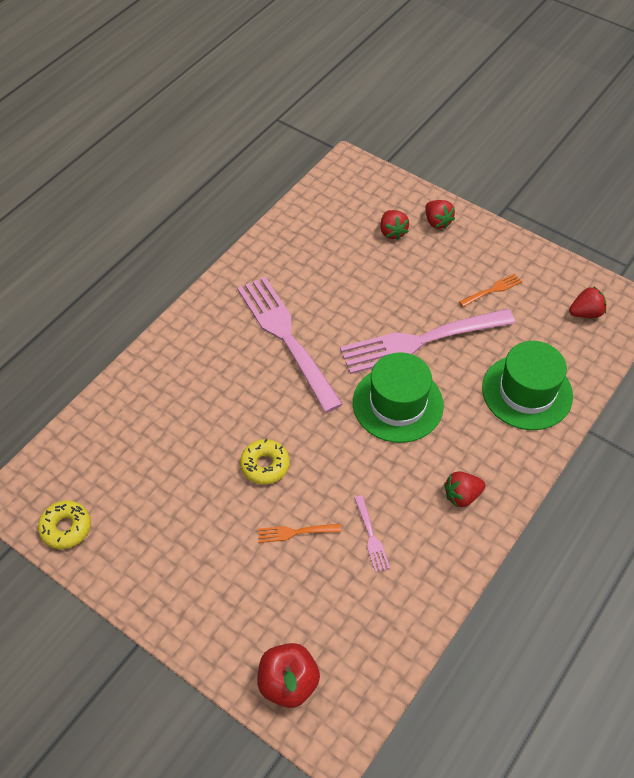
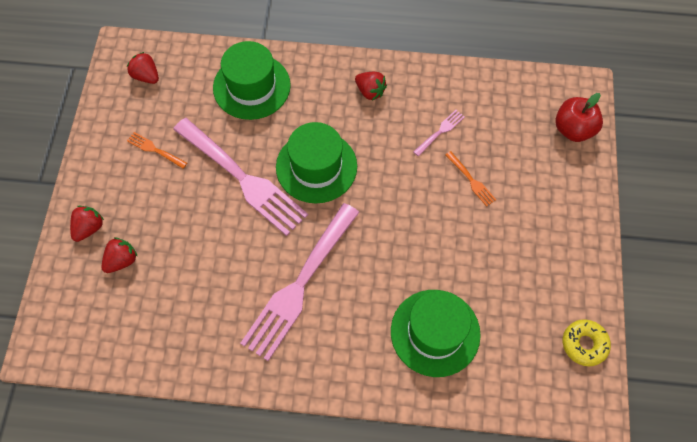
camera: 120 degrees left, 10 degrees up
(170, 414) = (435, 332): none -> green hat
(265, 465) = (432, 231): yellow donut -> none

